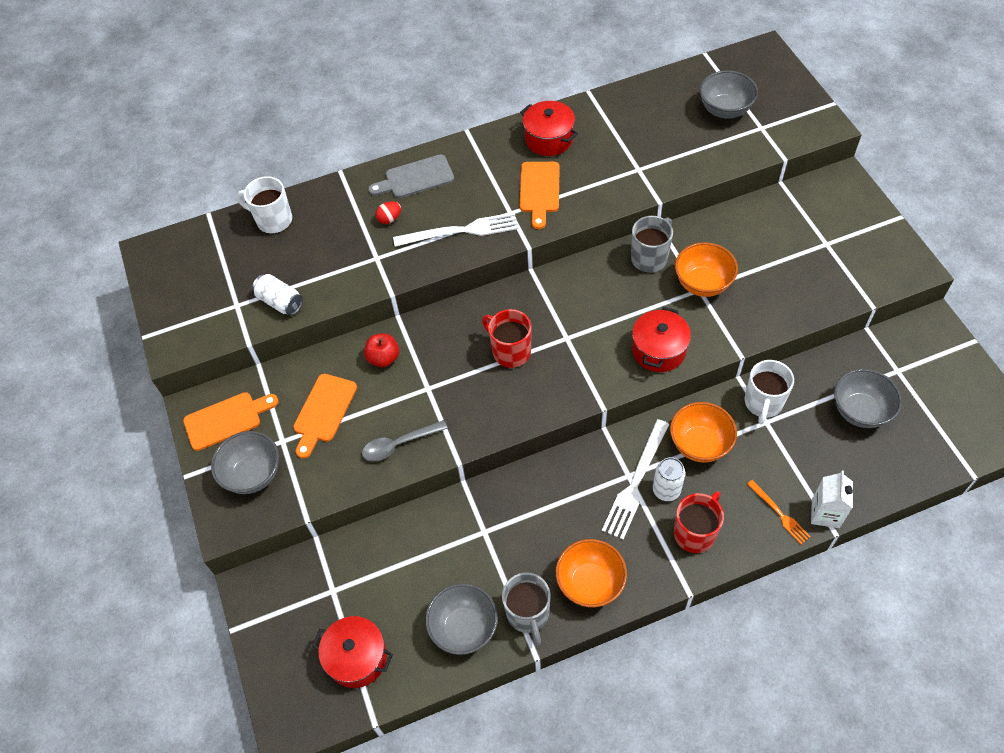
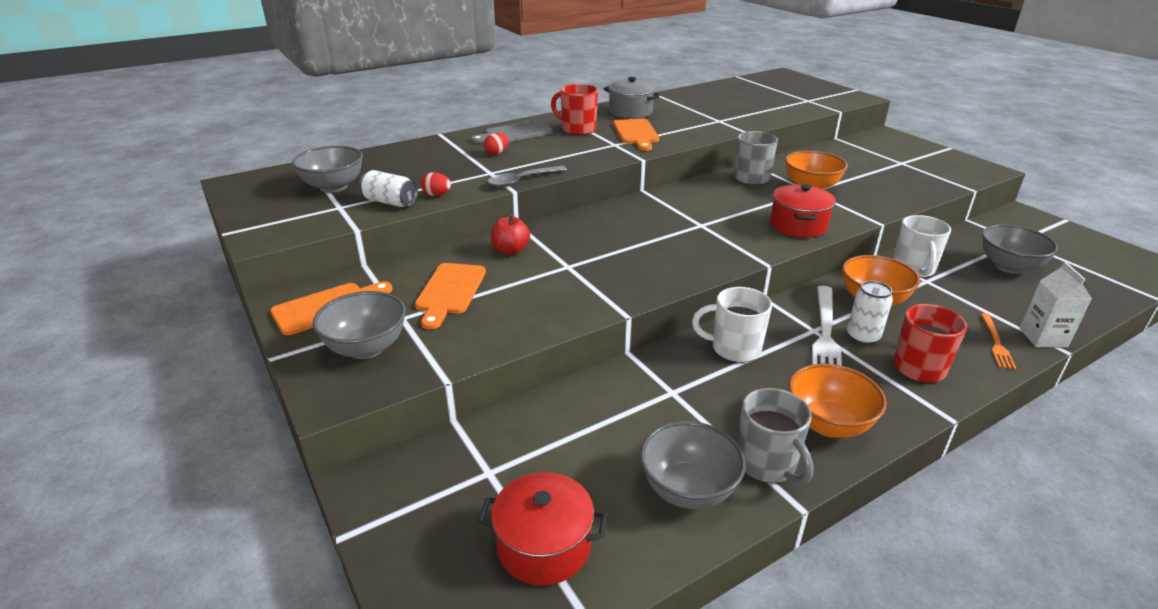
camera: 15 degrees left, 25 degrees down
(273, 220) = (375, 159): white mug -> white mug (734, 349)
(322, 294) = (436, 195): none -> red egg
(399, 444) = (549, 308): grey spoon -> grey spoon (522, 181)
(461, 231) = (571, 155): white fork -> none
(510, 351) = (647, 236): red mug -> red mug (577, 129)
(549, 139) = (630, 112): red pot -> grey pot
(725, 110) = (772, 95): grey bowl -> grey bowl (333, 187)
(779, 513) = (996, 343): orange fork -> orange fork turned 60 degrees clockwise

